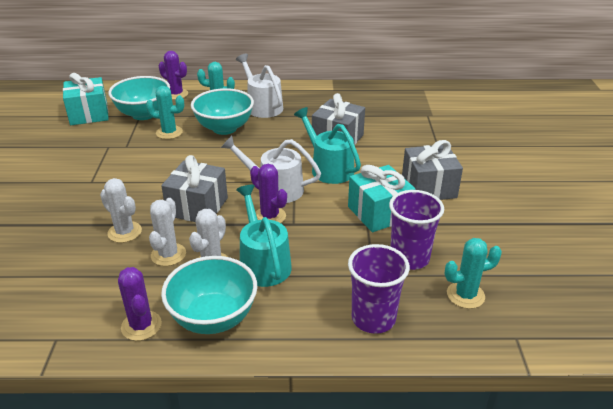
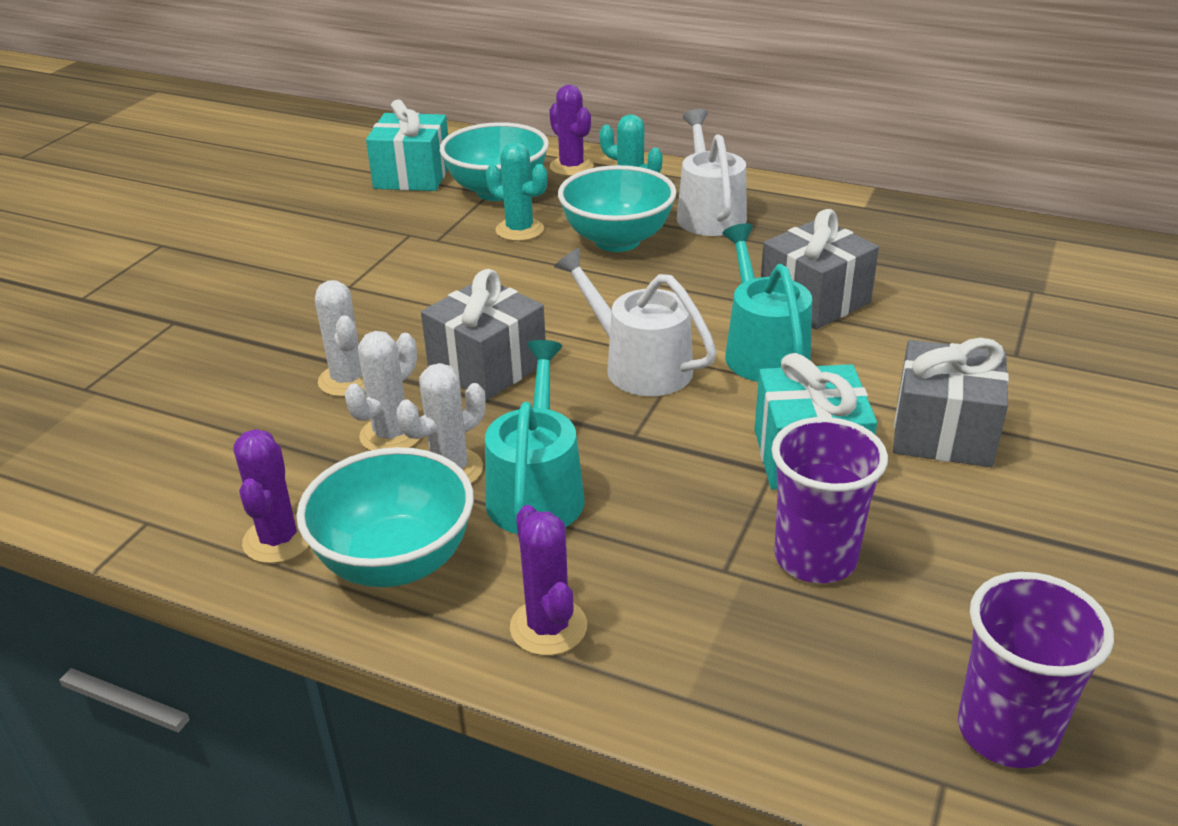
camera: 25 degrees right, 0 degrees up
(269, 216) = (599, 413): purple cactus -> purple cactus (548, 627)
(373, 318) = (672, 650): purple cup -> purple cup (1006, 731)
(465, 295) = (886, 663): turquoise cactus -> none

